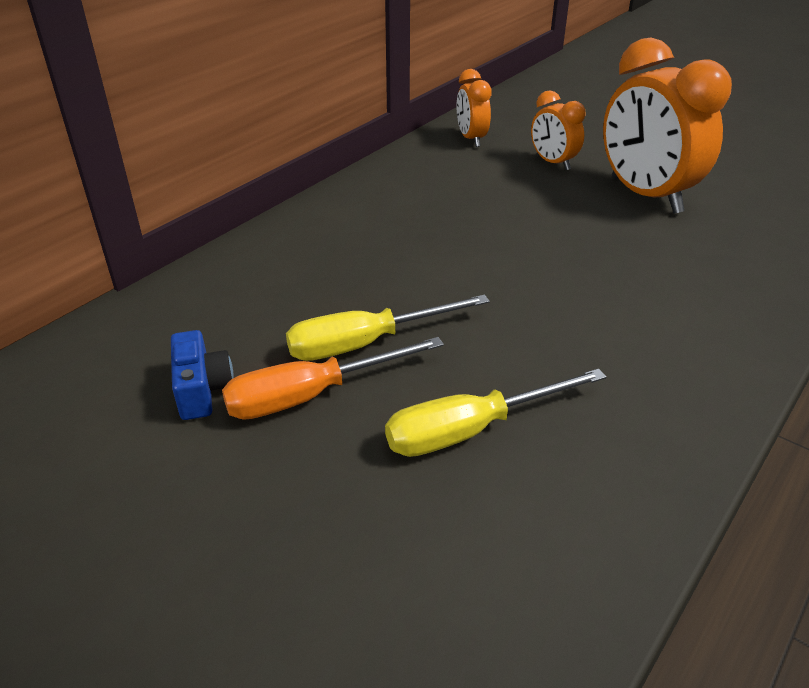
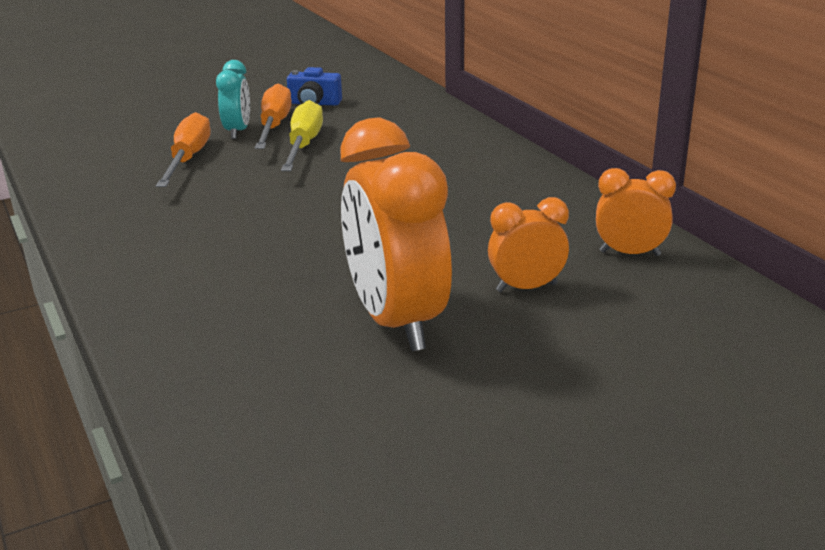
camera: 115 degrees right, 10 degrees down
(349, 424) = (238, 131): none -> turquoise clock
(471, 430) = (188, 159): yellow screwdriver -> orange screwdriver
(645, 195) = (396, 321): orange clock -> orange clock turned 105 degrees counterclockwise

